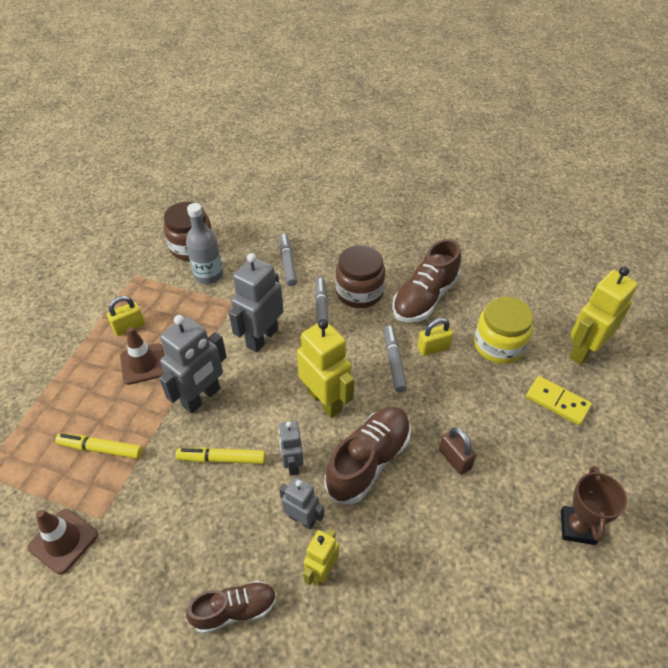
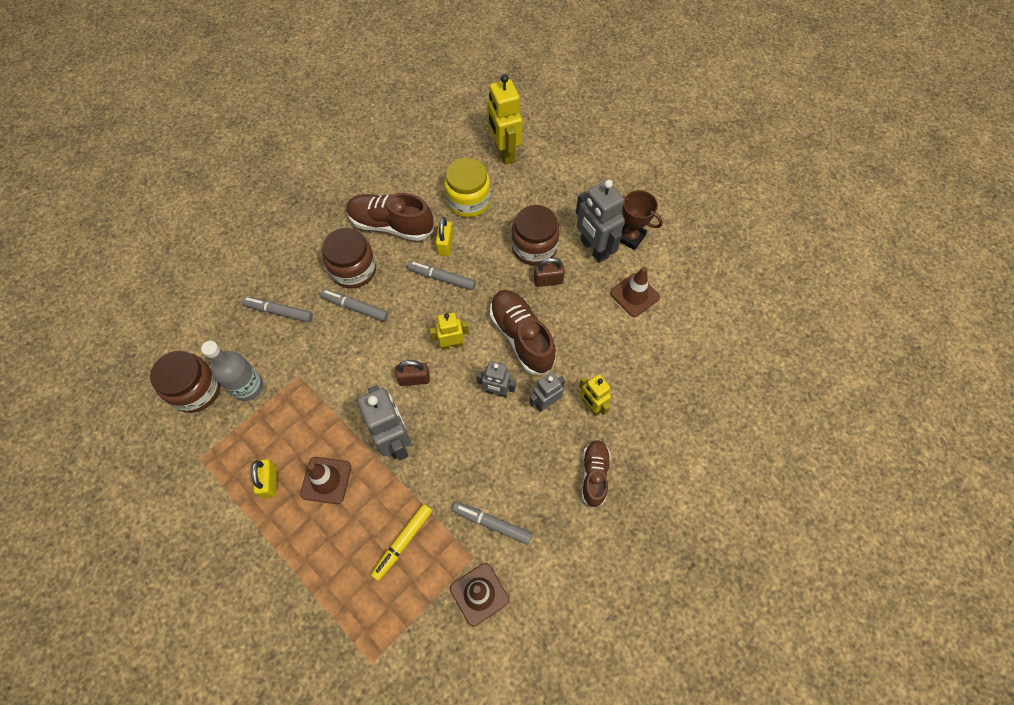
camera: 65 degrees left, 15 degrees up
(142, 521) = (492, 523): none -> grey marker
(222, 459) = (465, 443): yellow marker -> none
(262, 338) = (357, 367): grey robot -> grey robot (593, 249)
(271, 386) = (414, 379): none -> brown padlock
(325, 401) = (451, 344): yellow robot -> yellow robot, size x0.58
(425, 298) = (391, 225): brown shoe -> brown shoe turned 135 degrees clockwise
(487, 428) = (534, 247): none -> brown jar
(498, 565) = (634, 295): none -> brown traffic cone
(557, 402) = (536, 193): yellow domino -> none

